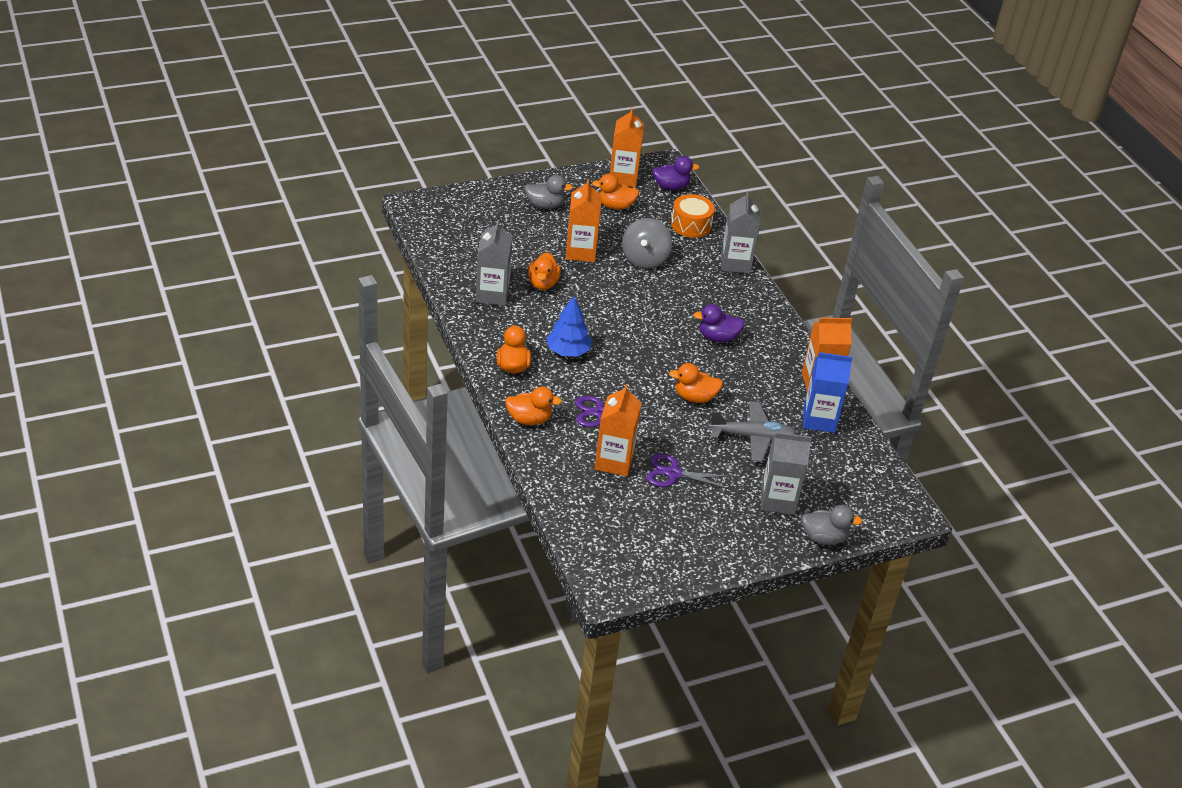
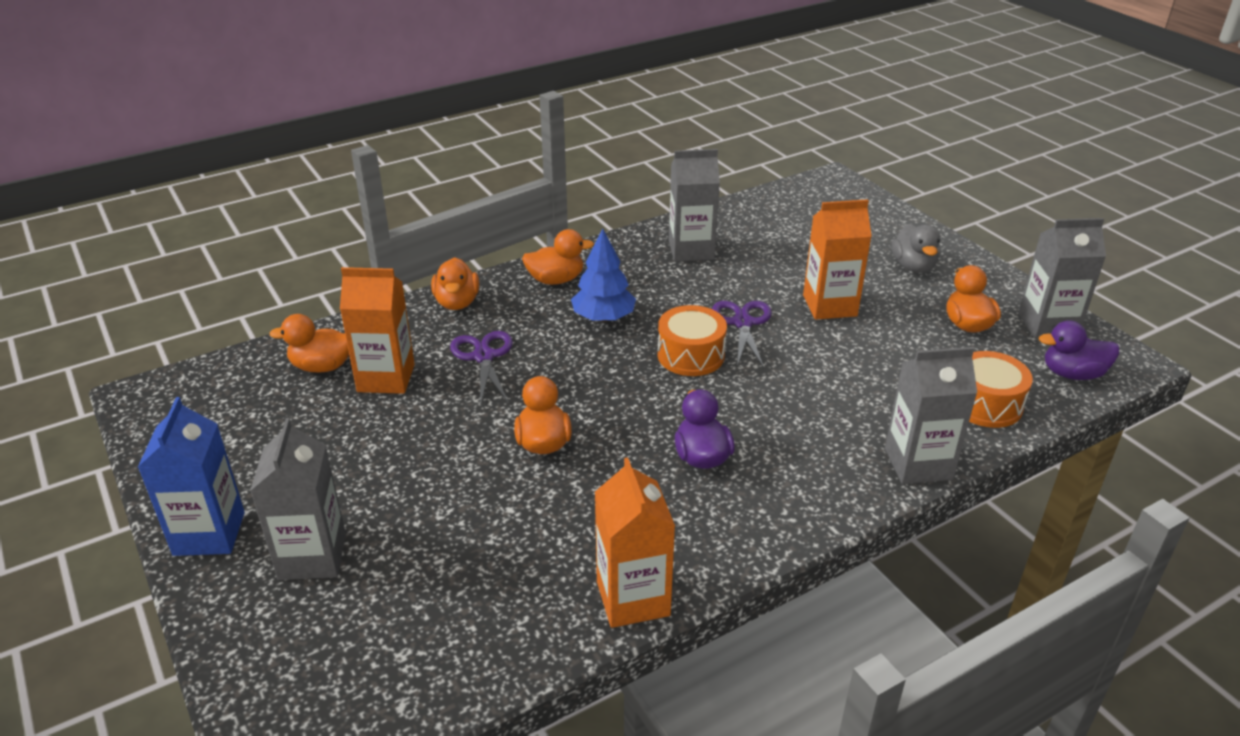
camera: 85 degrees right, 5 degrees down
(543, 283) = (737, 283): orange duck -> orange duck (322, 366)
(620, 321) = (691, 355): none -> orange drum
(623, 178) = (1047, 325): orange carton -> grey carton
(644, 259) = (855, 364): grey spinning top -> none
(671, 186) = (1072, 374): purple duck -> purple duck turned 105 degrees clockwise
(673, 474) = (366, 435): purple scissors -> purple scissors (743, 323)
(752, 437) = (463, 515): grey plane -> none
(819, 420) = (527, 602): blue carton -> blue carton (209, 533)
(824, 538) = (220, 623): grey duck -> none

